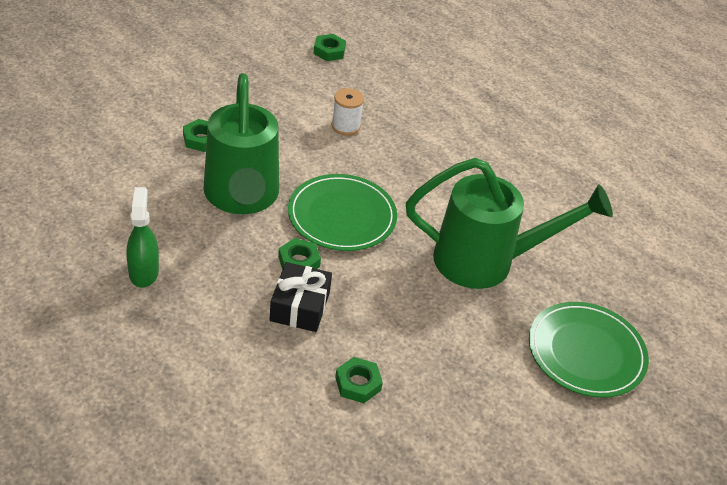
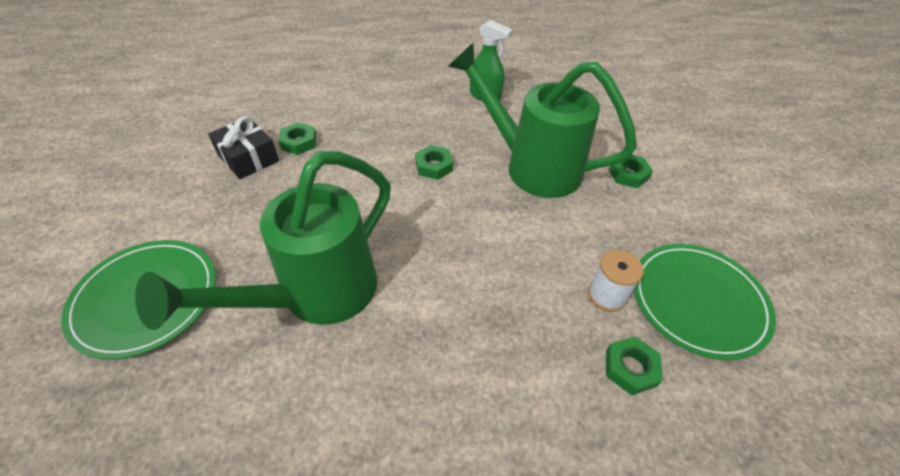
camera: 130 degrees right, 5 degrees up
(300, 306) = (390, 147): black gift -> black gift (248, 158)
(329, 51) = (795, 371): green nut -> green nut (630, 368)
(342, 216) = (465, 217): green plate -> green plate (698, 301)

